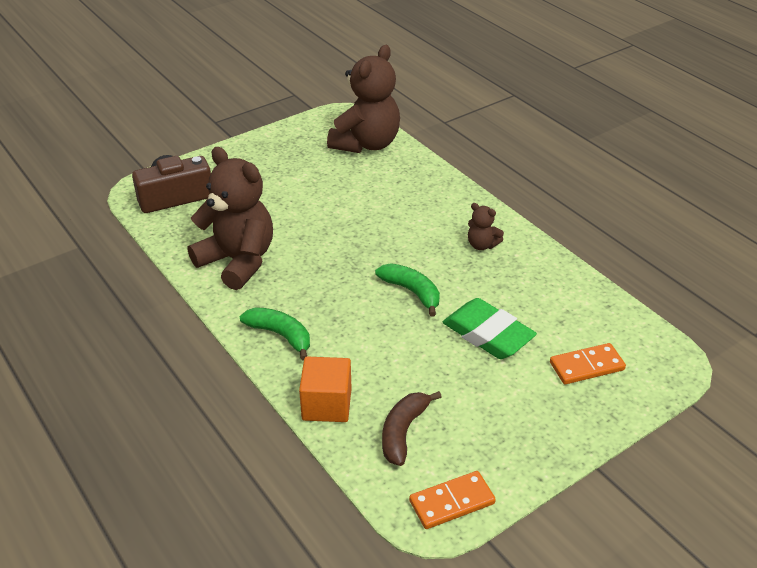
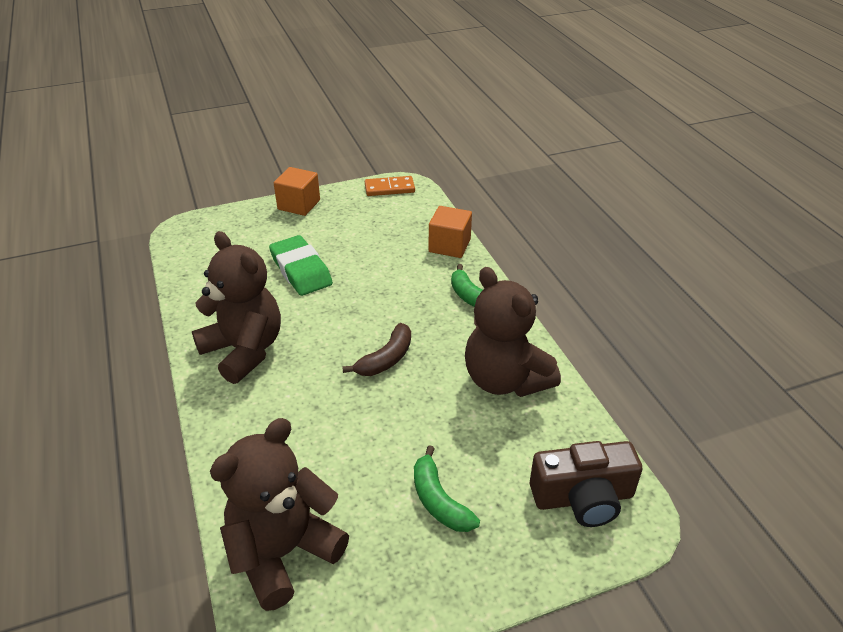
camera: 165 degrees left, 0 degrees up
(403, 432) = (402, 223): brown banana -> brown banana (386, 359)
(412, 292) = (342, 315): green banana -> green banana (439, 501)
(482, 245) = (244, 350): brown teddy bear -> brown teddy bear, size x2.27
(563, 436) = (299, 205): none -> orange cube
(587, 366) = (245, 237): orange domino -> none

